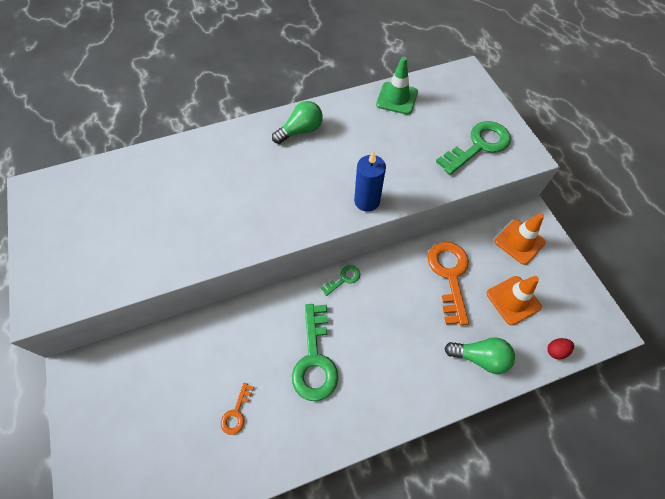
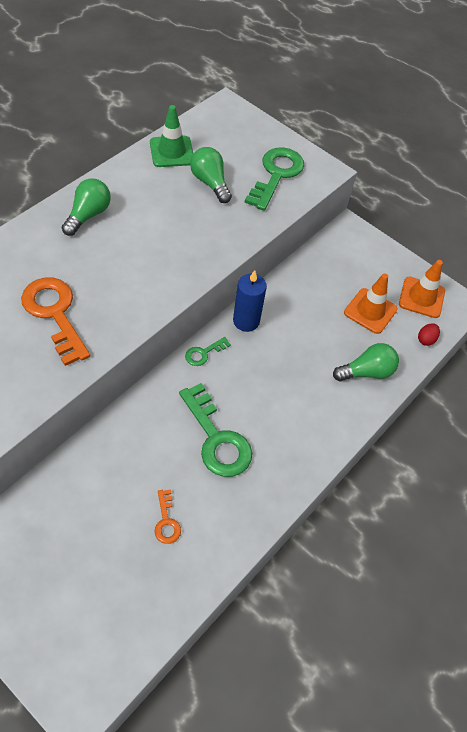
camera: 35 degrees left, 5 degrees down
(344, 279) = (203, 353): green key -> green key turned 150 degrees counterclockwise
(367, 201) = (198, 262): blue candle -> blue candle (246, 321)
(415, 134) = (210, 182): none -> green light bulb
(449, 275) = (303, 311): orange key -> orange key (55, 314)
(519, 242) = (350, 257): orange traffic cone -> orange traffic cone (421, 297)

